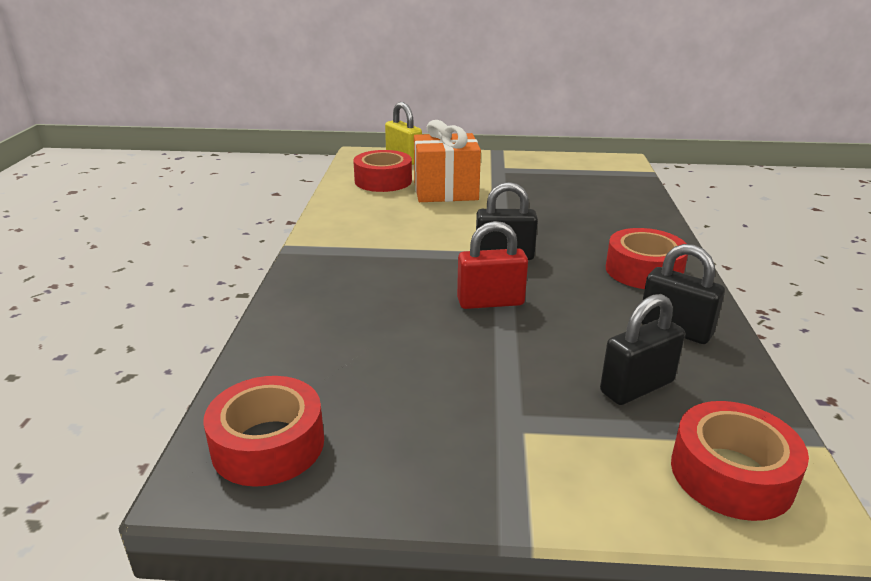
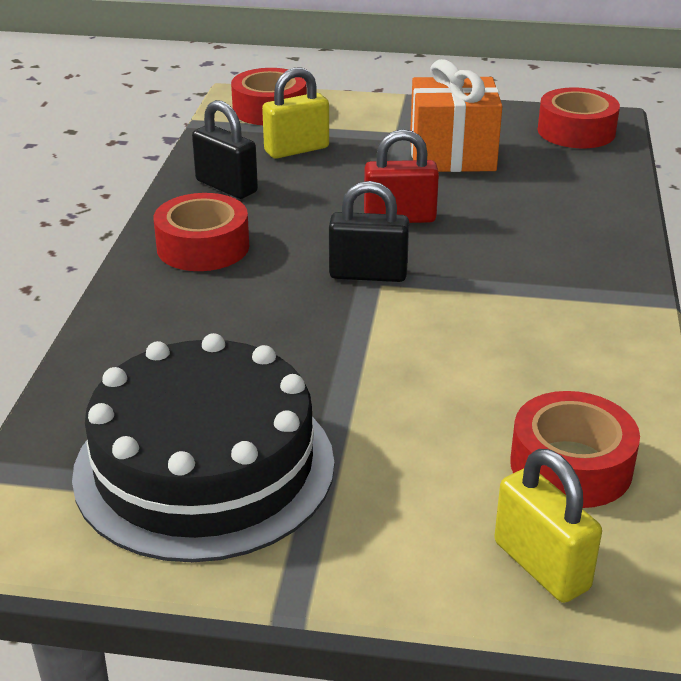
camera: 175 degrees left, 5 degrees up
(445, 191) = (440, 422): orange gift -> orange gift (452, 156)
(553, 176) = (204, 466): none -> black cake
(636, 387) = (296, 150): black padlock -> yellow padlock

